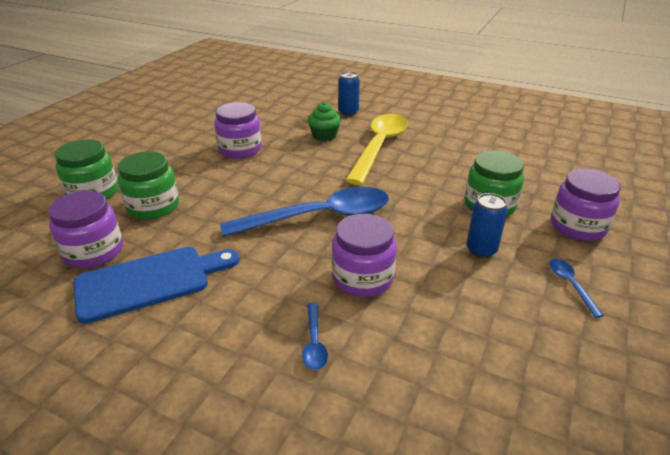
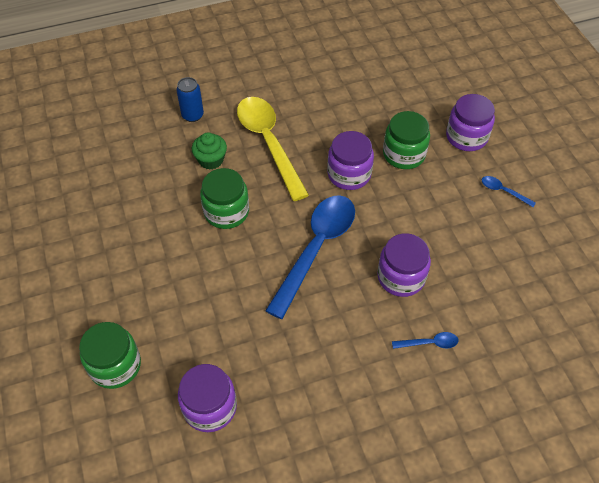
camera: 45 degrees left, 20 degrees up
(150, 281) = (285, 391): blue cutting board -> none
(153, 206) = (187, 336): green jar -> green jar (226, 212)
(240, 149) = (164, 226): purple jar -> purple jar (349, 174)
(314, 343) = (430, 343): blue spoon -> blue spoon turned 45 degrees counterclockwise
(481, 250) = (437, 200): blue can -> none

